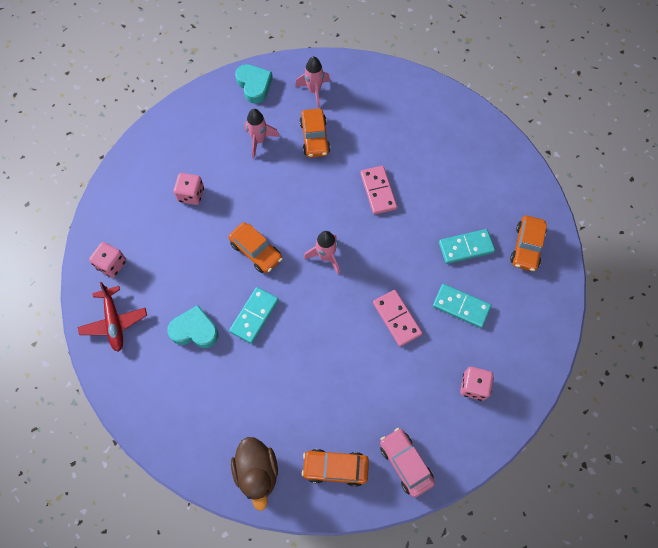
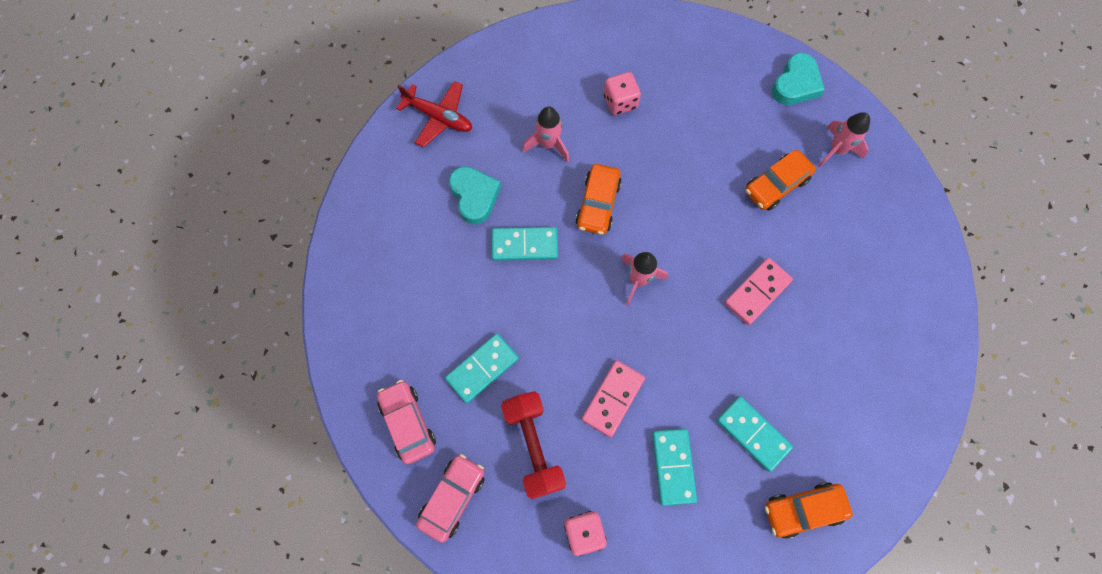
camera: 60 degrees right, 5 degrees up
(112, 264) = (496, 77): pink dice -> none
(114, 322) = (439, 117): red plane -> red plane turned 105 degrees counterclockwise
(257, 472) = (362, 344): brown duck -> none
(259, 140) = (730, 129): pink rocket -> pink rocket (548, 144)
(326, 394) = (482, 368): none -> turquoise domino
(335, 468) = (408, 423): orange car -> pink car
(400, 388) = (534, 446): none -> red dumbbell

